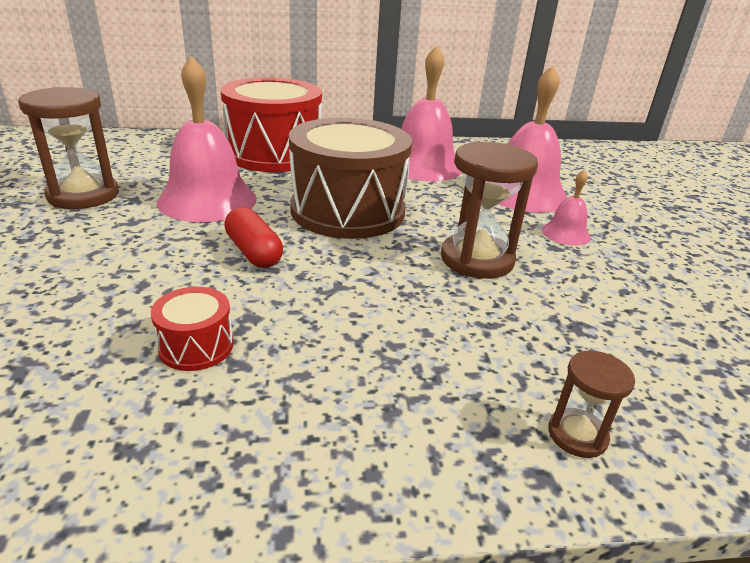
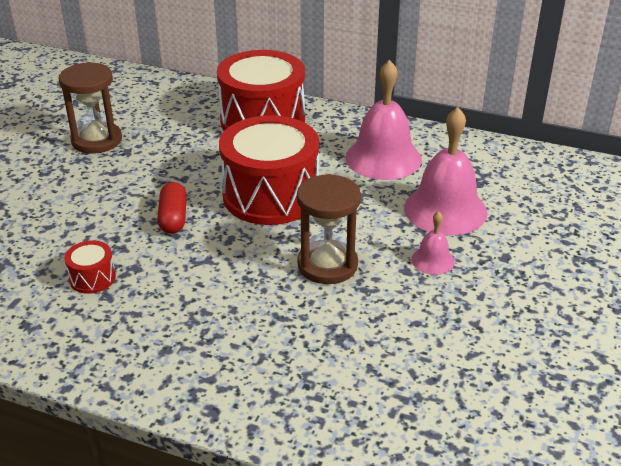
camera: 30 degrees right, 5 degrees up
(207, 200) = (176, 162): pink bell -> none
(348, 211) = (271, 195): brown drum -> red drum
(577, 435) = (257, 399): brown hourglass -> none

